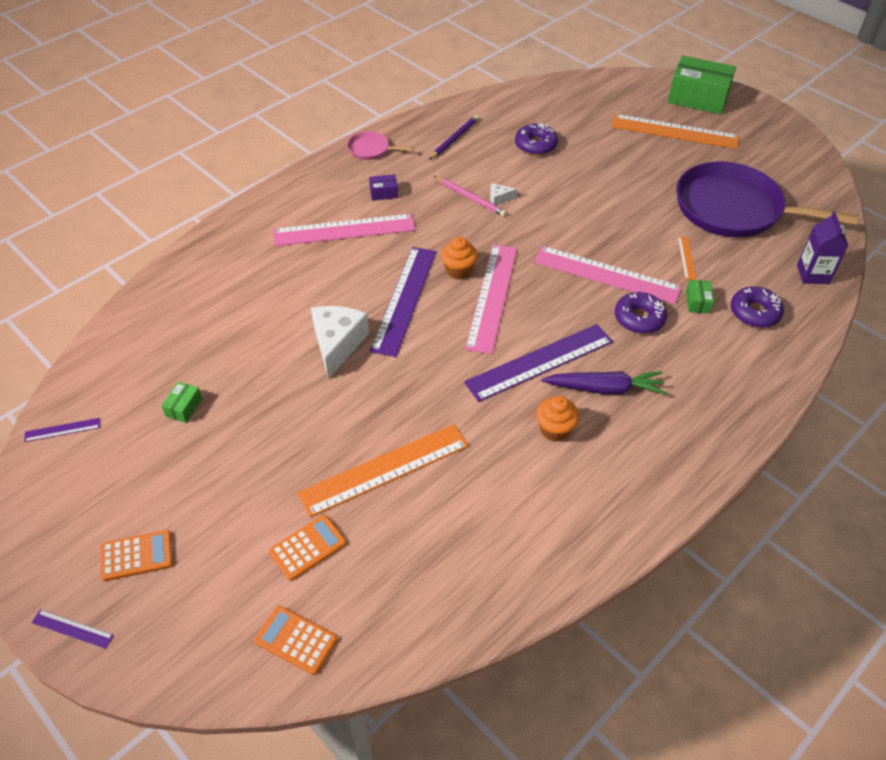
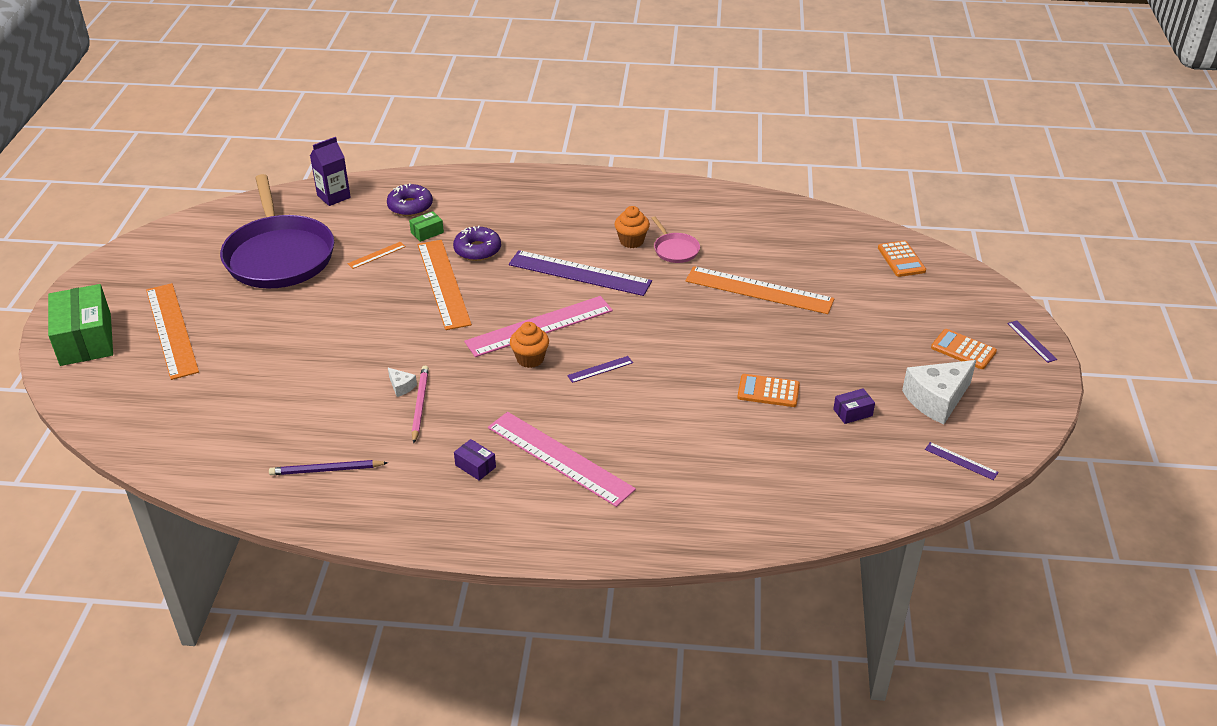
camera: 130 degrees left, 10 degrees down
(184, 407) = (852, 412): green box -> purple box
(308, 547) = (851, 288): orange calculator -> orange calculator (768, 391)
(337, 344) = (691, 375): white cheese -> white cheese (937, 400)
(371, 149) = (410, 523): pink pan -> pink pan (675, 249)
(404, 299) = (600, 369): purple ruler -> purple ruler, size x0.43
(535, 145) = (283, 407): purple donut -> none
(605, 388) = (568, 237): purple carrot -> none
(606, 274) = (443, 283): pink ruler -> orange ruler

